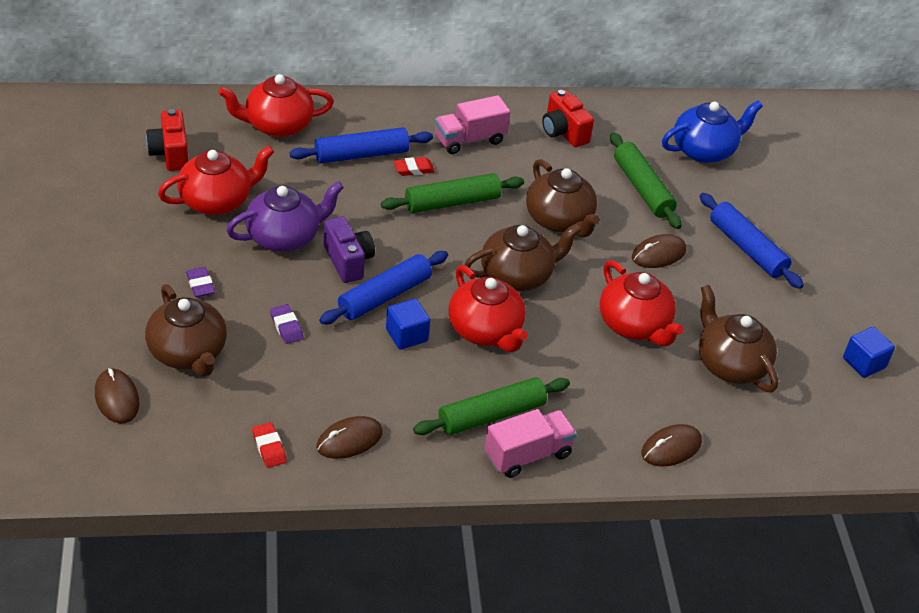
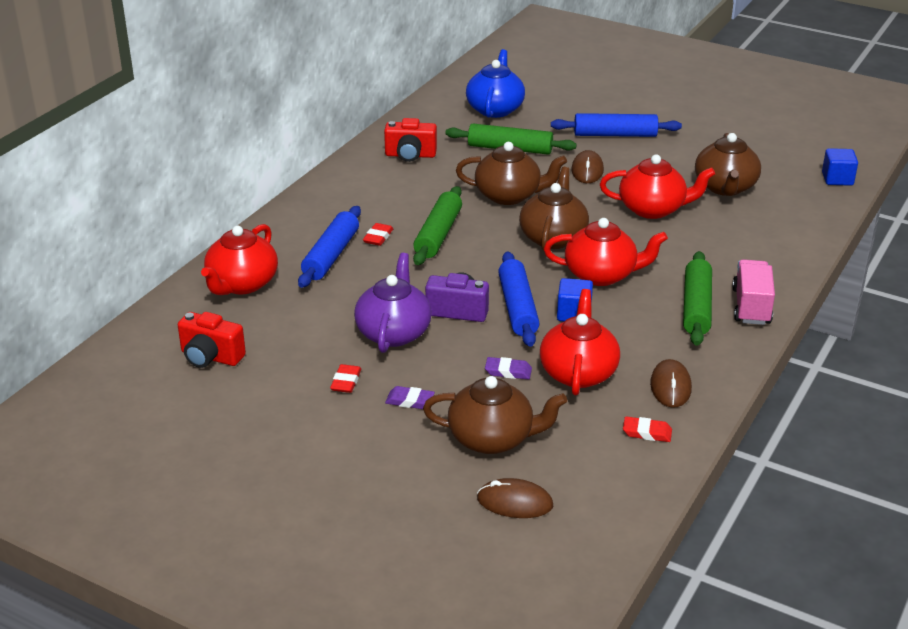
camera: 50 degrees left, 10 degrees down
(197, 238) = (346, 382): none -> red eraser
(217, 201) = (307, 353): red teapot -> red teapot (578, 372)
(469, 140) = (372, 198): pink truck -> none
(671, 448) = (789, 243): brown mouse -> none
(730, 364) = (725, 187): brown teapot -> brown teapot turned 90 degrees counterclockwise
(864, 363) = (765, 139): blue cube -> blue cube (837, 179)

